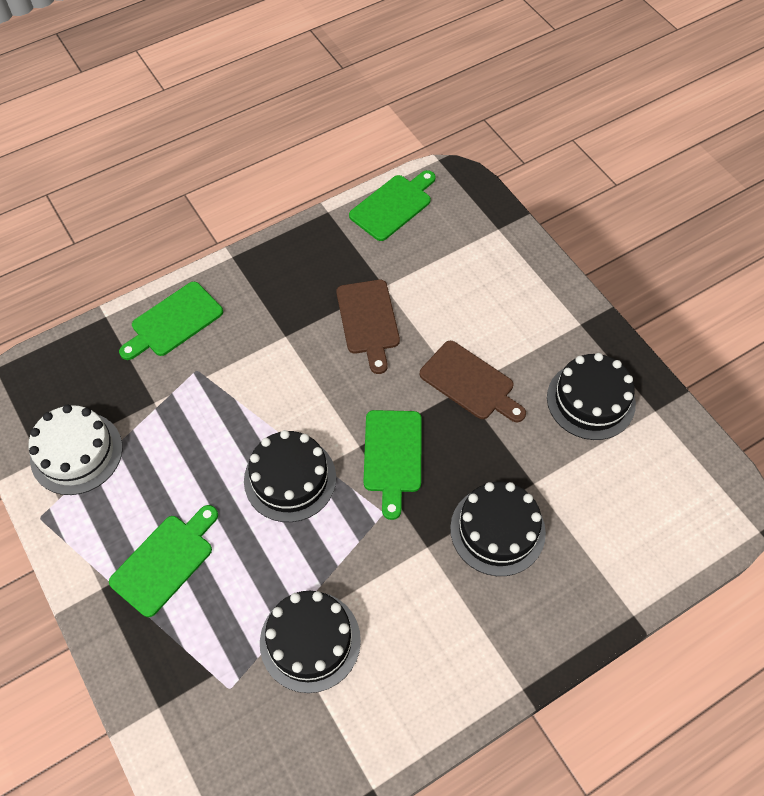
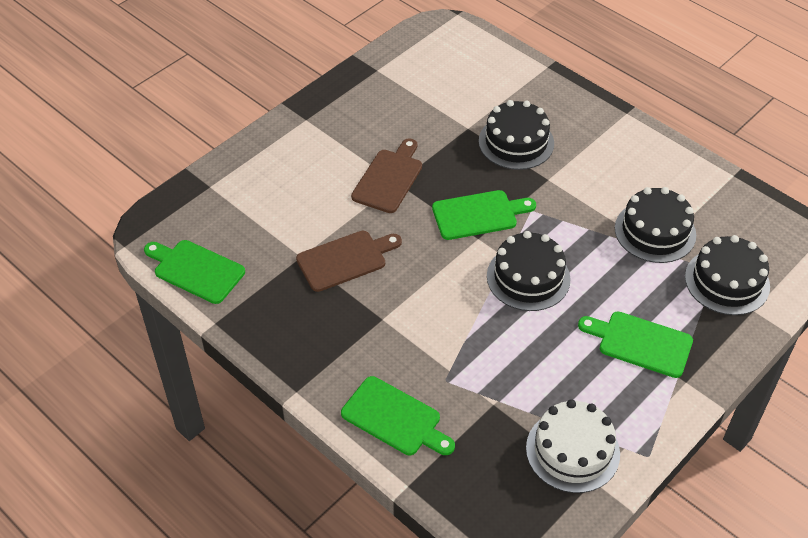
camera: 105 degrees left, 10 degrees down
(590, 400) = (380, 105): black cake -> black cake (727, 281)

